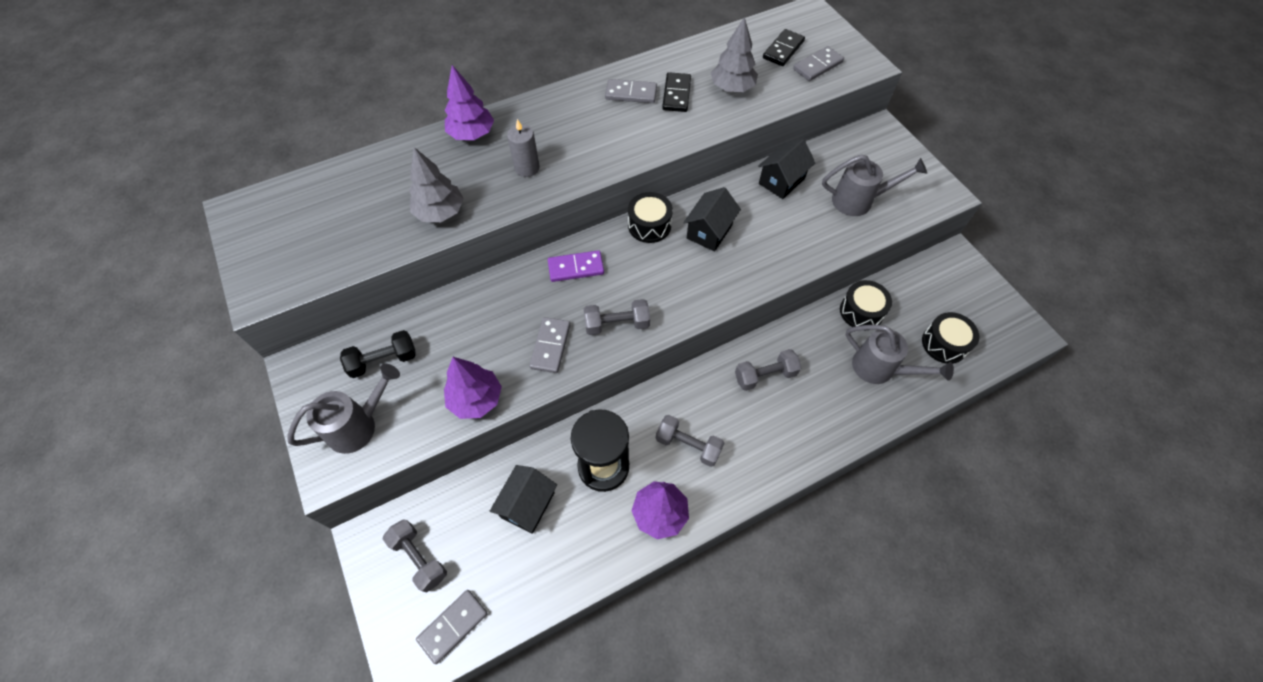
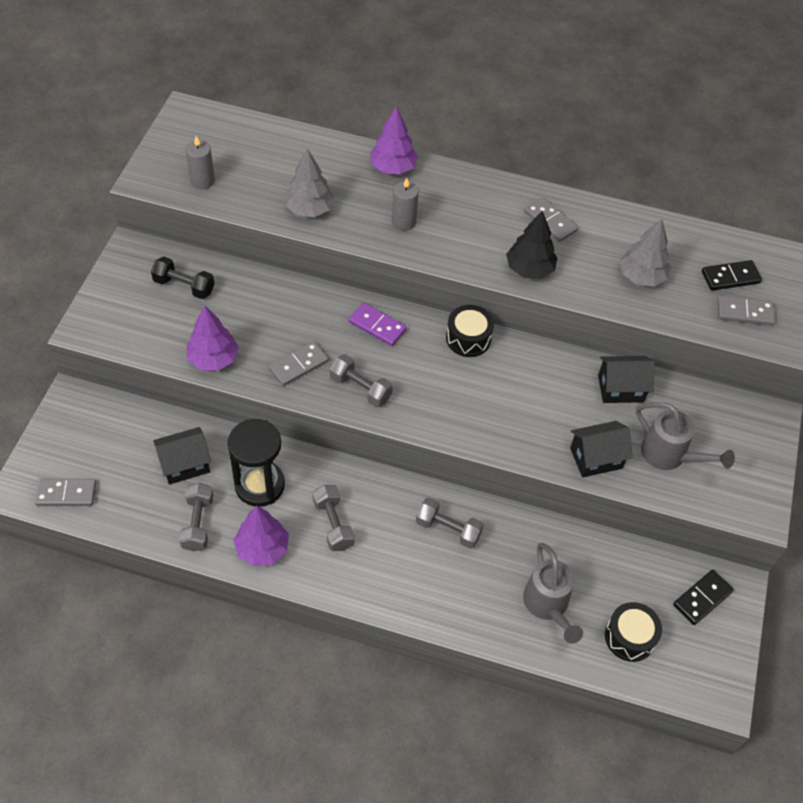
camera: 40 degrees right, 5 degrees down
(317, 256) = (202, 181): none -> grey candle
(358, 425) = (128, 315): grey watering can -> none
(419, 558) = (88, 436): grey dumbbell -> grey dumbbell (198, 523)
(656, 136) = (529, 269): none -> black tree
(676, 94) = (587, 248): black domino -> black domino (702, 598)
(709, 231) = (510, 379): black house -> black house (596, 458)
(861, 311) = (588, 553): black drum -> none

